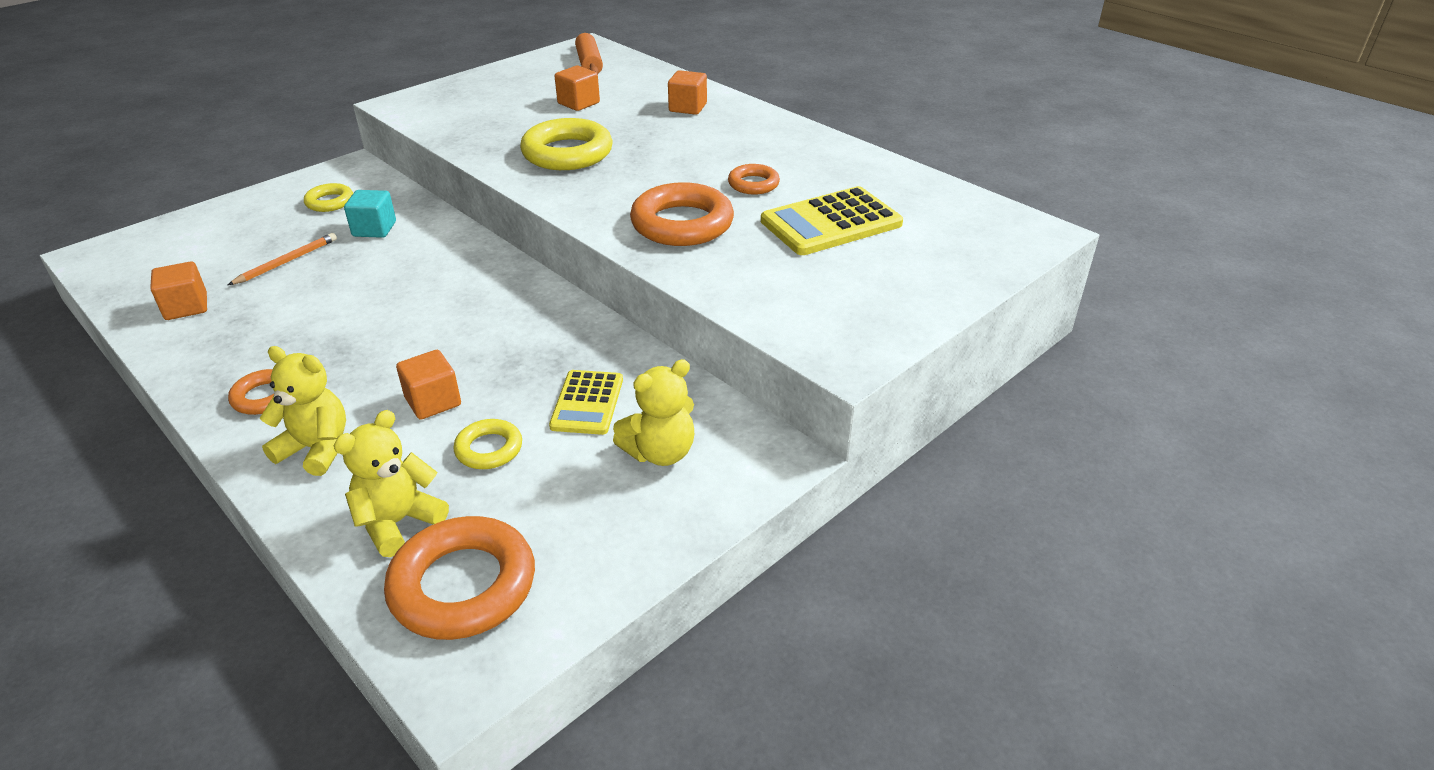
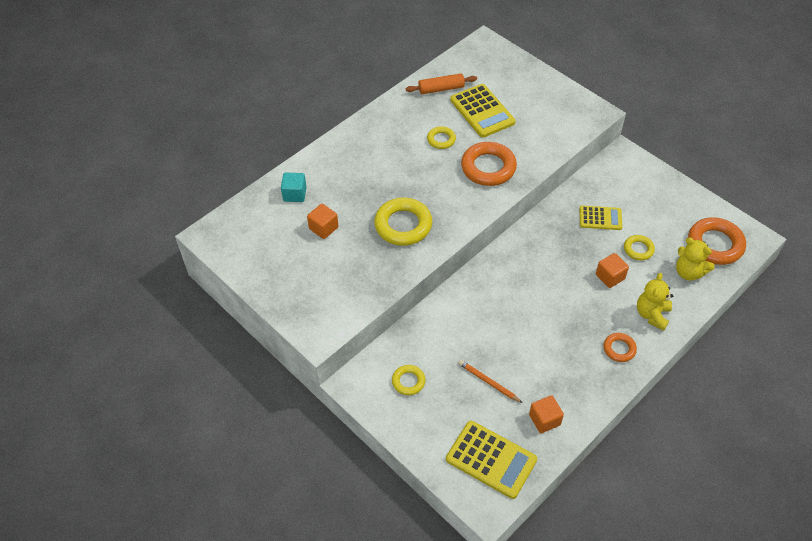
camera: 90 degrees left, 15 degrees up
(160, 259) = (491, 459): none -> yellow calculator
(374, 229) = (445, 344): turquoise cube -> turquoise cube (295, 194)
(589, 64) = (248, 230): orange rolling pin -> orange rolling pin (441, 89)
(660, 452) = (628, 191): yellow teddy bear -> none
(688, 108) = (334, 171): orange cube -> none
(753, 184) = (441, 140): orange ring -> yellow ring

